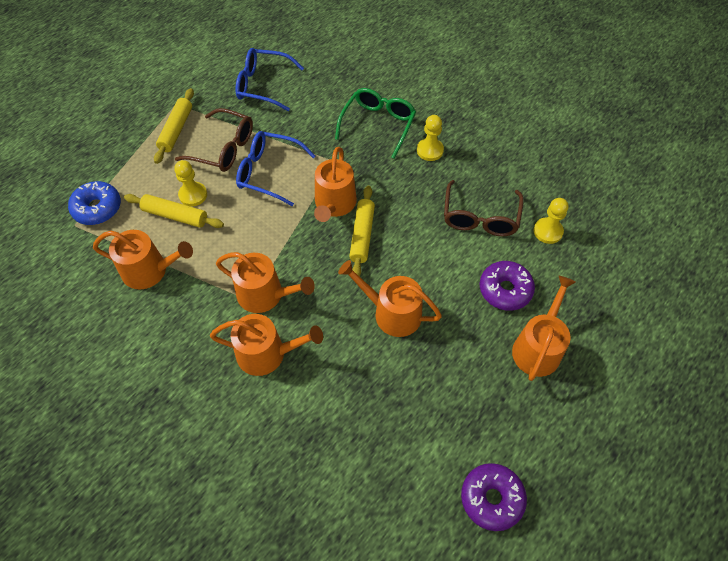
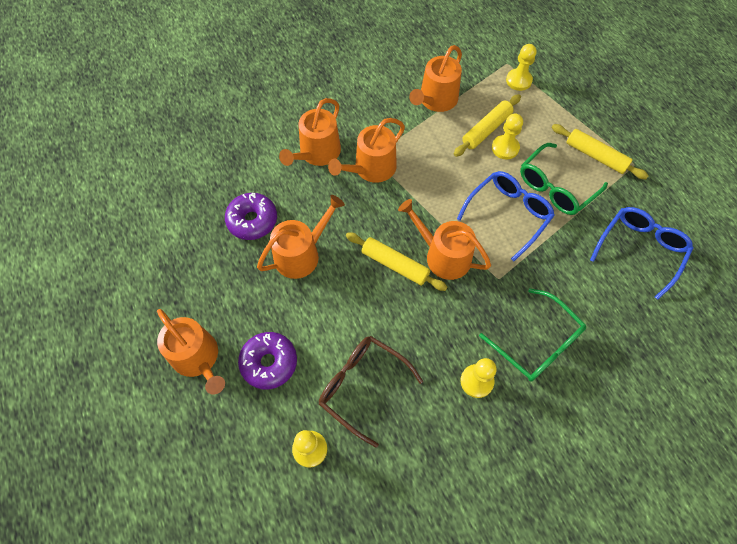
camera: 115 degrees right, 5 degrees up
(97, 208) = (518, 80): blue donut -> yellow pawn
(223, 148) = (556, 187): brown glasses -> green glasses
(491, 498) = (113, 253): purple donut -> purple donut (252, 220)

